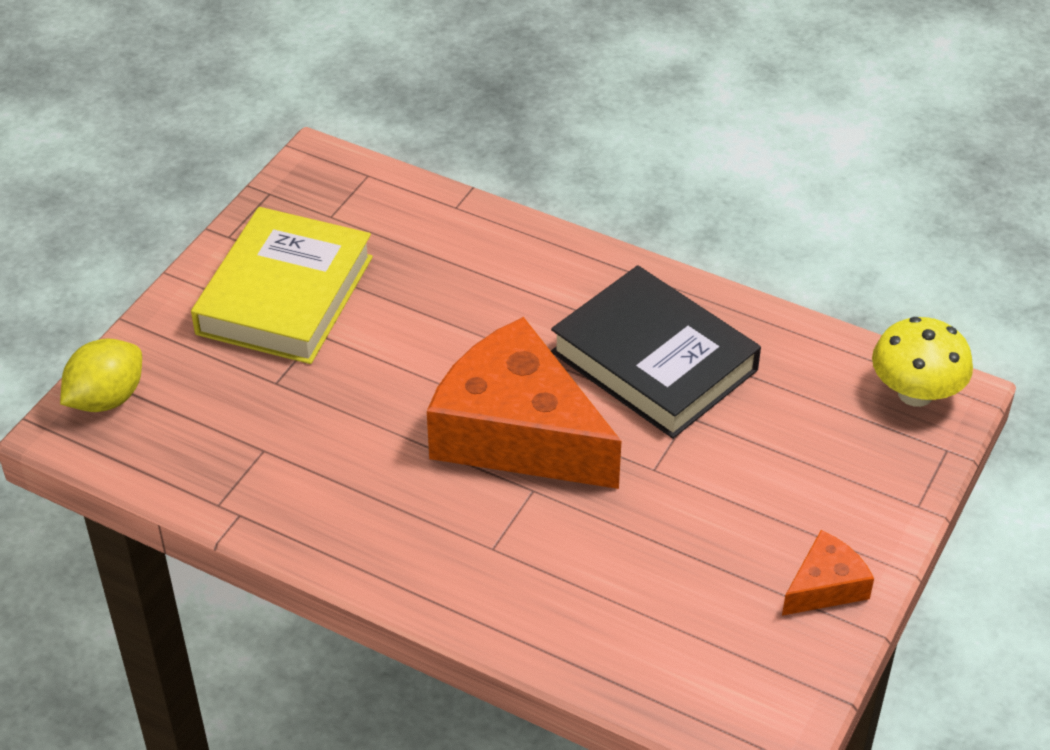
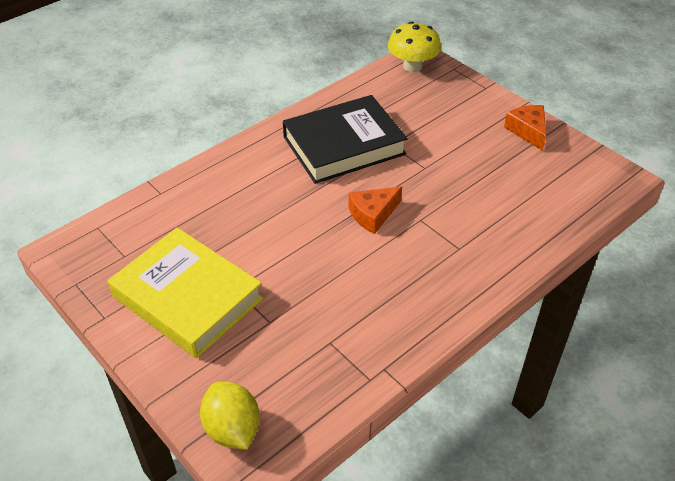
camera: 70 degrees left, 0 degrees up
(517, 433) = (373, 214): orange cheese -> orange cheese, size x0.45

